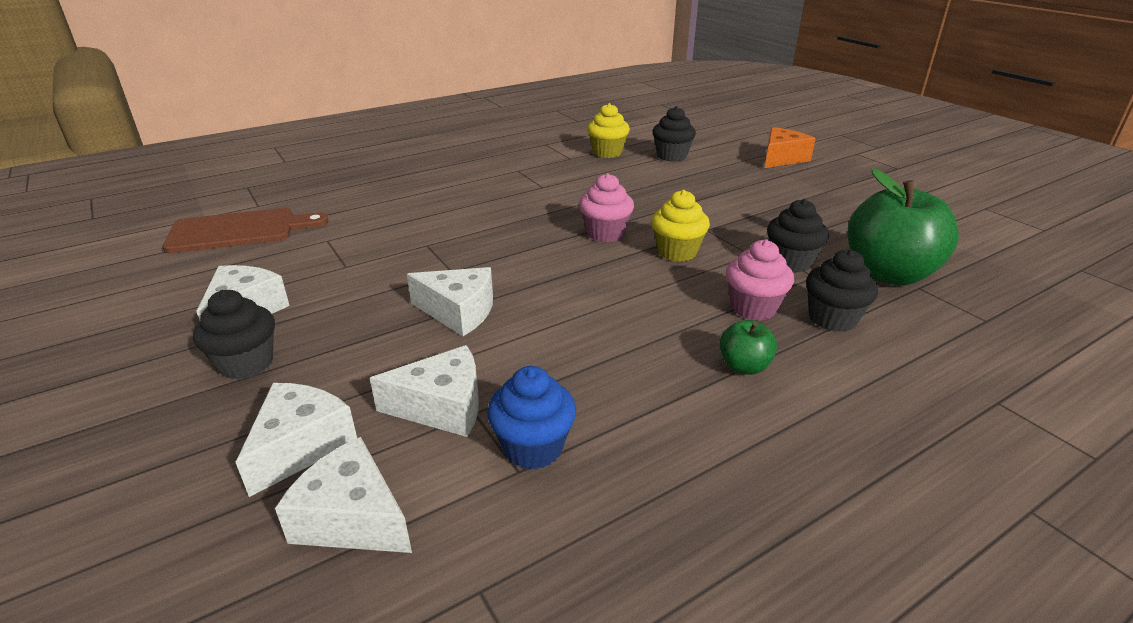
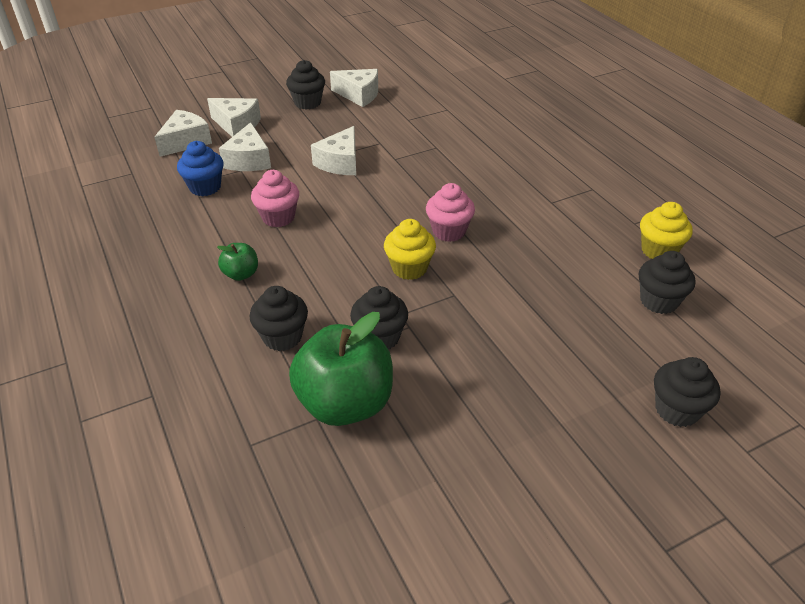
camera: 95 degrees right, 10 degrees up
(239, 231) = (463, 78): brown cutting board -> none
(753, 308) = (310, 295): pink cupcake -> pink cupcake (278, 217)
(782, 158) = (677, 410): orange cheese -> black cupcake

